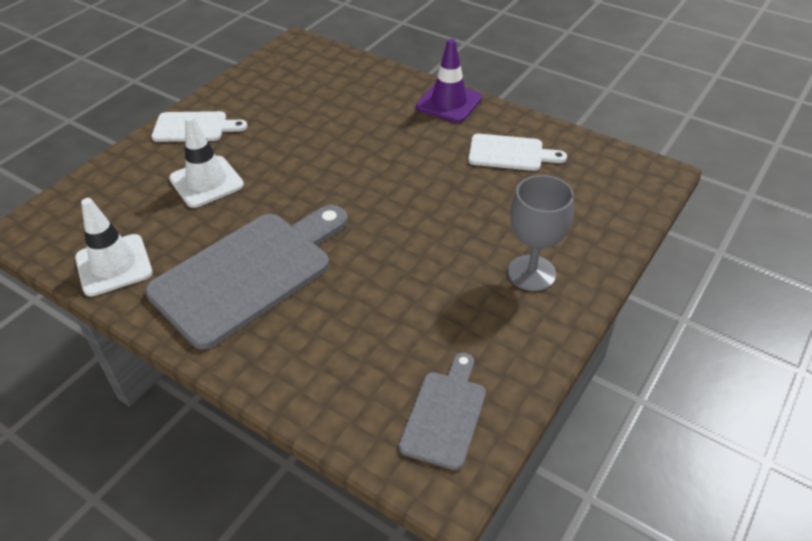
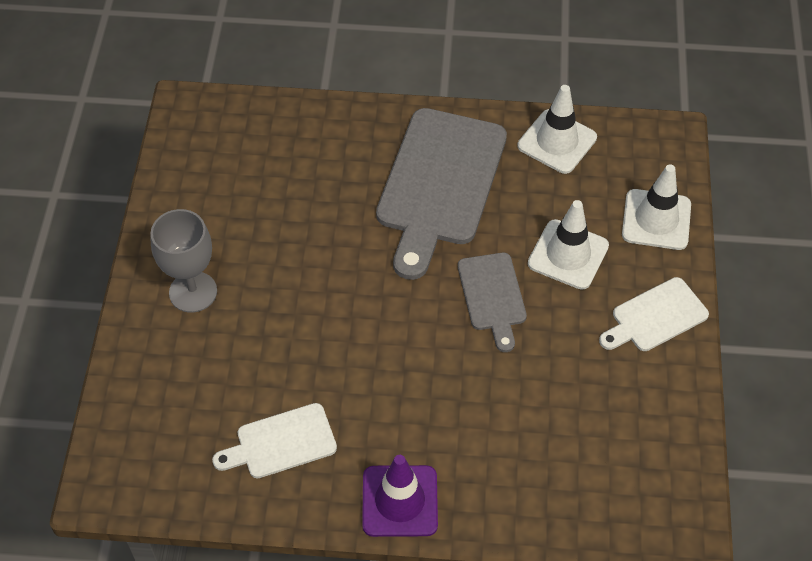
camera: 150 degrees right, 10 degrees up
(117, 178) = (656, 220): none -> white traffic cone
(445, 414) = (208, 146): grey cutting board -> grey cutting board (492, 296)

